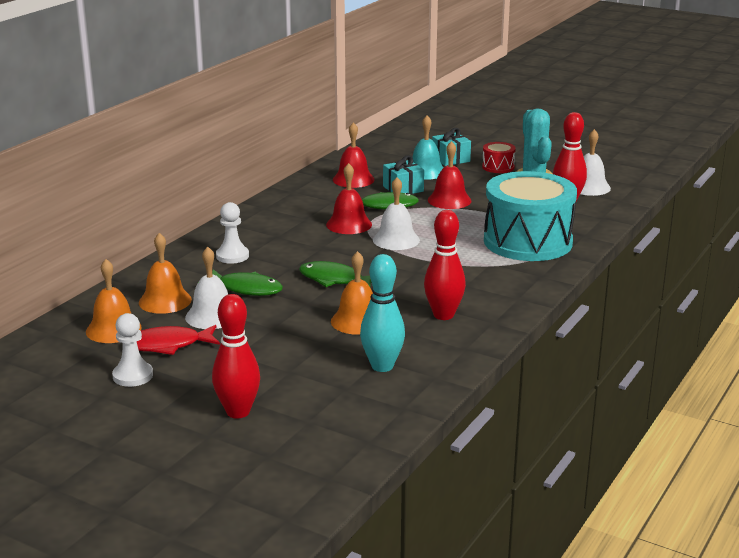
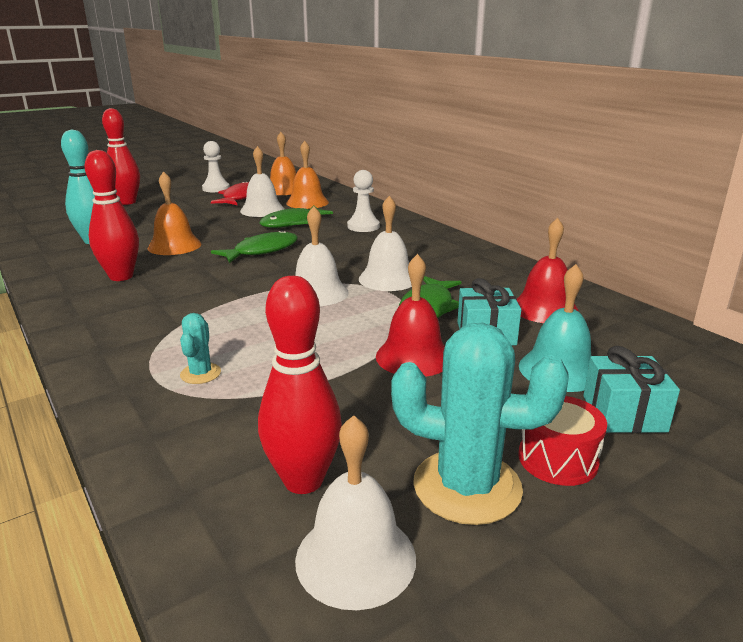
camera: 115 degrees right, 0 degrees up
(349, 224) = (388, 279): red bell -> white bell
(527, 242) = (200, 374): turquoise drum -> turquoise cactus

